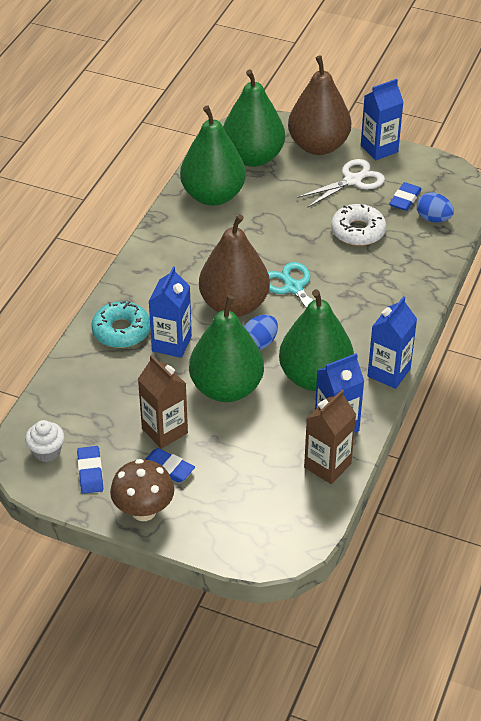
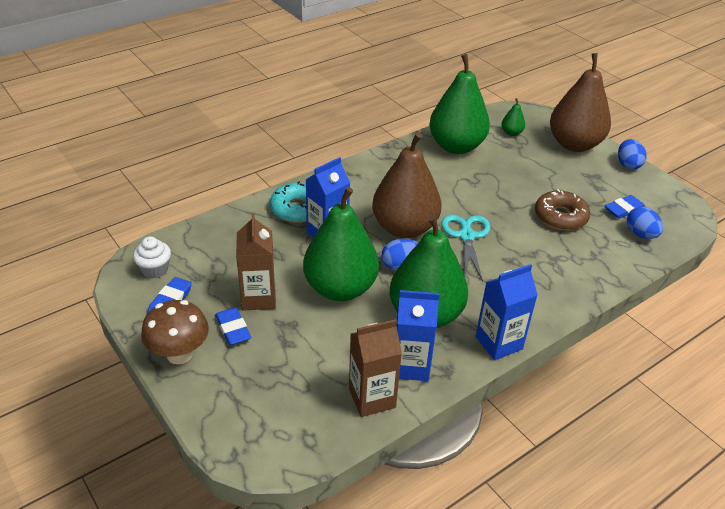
camera: 30 degrees right, 5 degrees down
(253, 157) = (511, 133): green pear -> green pear, size x0.41
(352, 180) = (585, 178): white scissors -> none
(358, 231) = (560, 217): white donut -> brown donut
(379, 149) = (628, 165): blue carton -> blue egg

